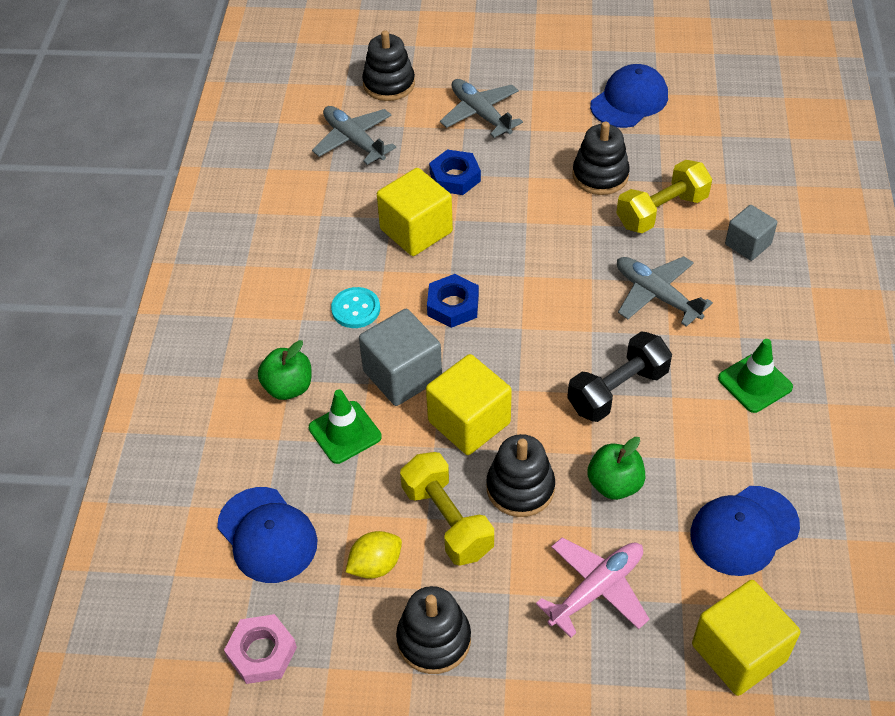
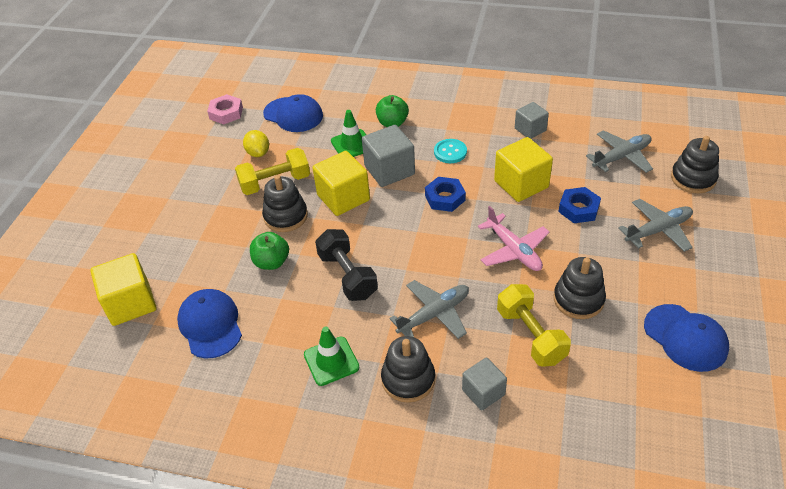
camera: 100 degrees right, 5 degrees down
(267, 535) = (293, 115): blue cap -> blue cap turned 120 degrees counterclockwise
(300, 227) = (530, 129): none -> grey cube
(434, 640) = (204, 172): black stacking toy -> black stacking toy (408, 379)
(596, 589) = (202, 243): pink plane -> pink plane (514, 250)

